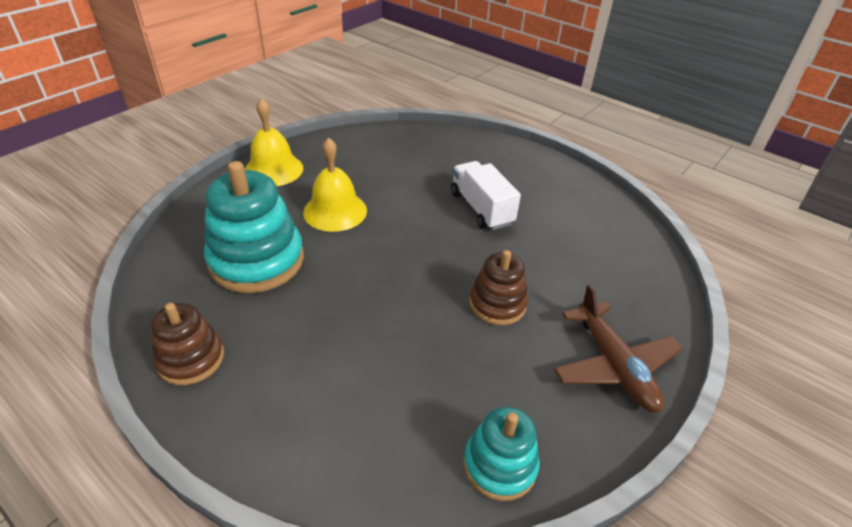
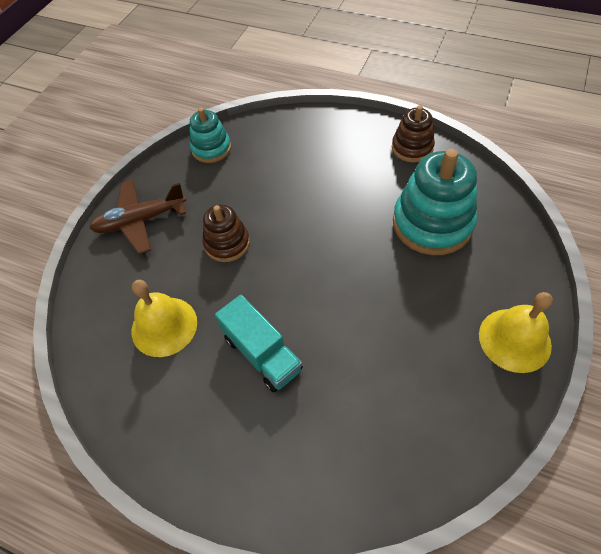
camera: 170 degrees right, 15 degrees up
(335, 211) = (406, 299): yellow bell -> yellow bell (164, 326)
(481, 208) = (262, 353): white truck -> turquoise truck
(614, 365) = (140, 221): brown plane -> brown plane turned 75 degrees counterclockwise

